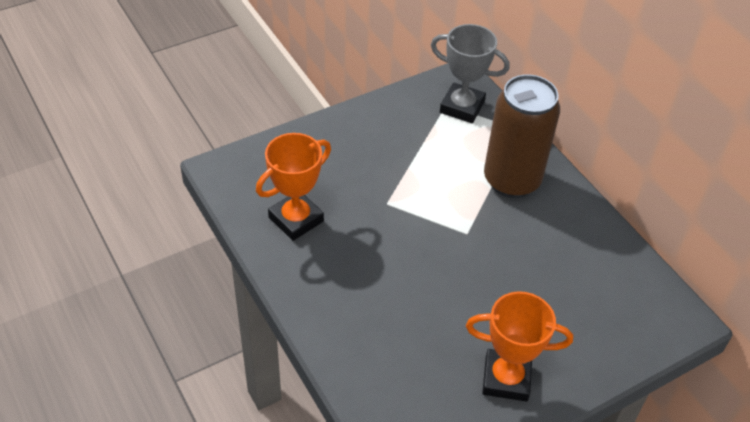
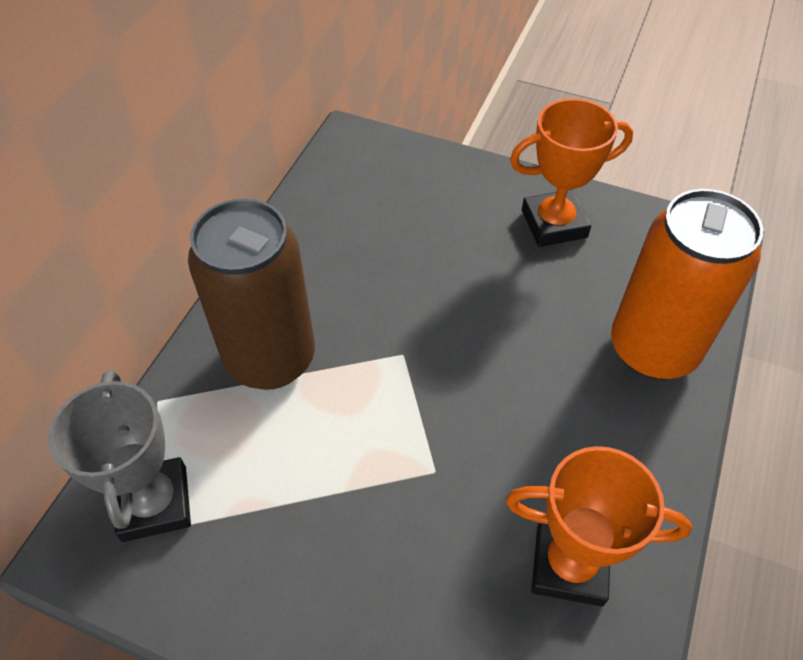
camera: 125 degrees left, 5 degrees up
(366, 349) = (653, 349): none -> orange can
(506, 379) = (554, 224): orange trophy -> orange trophy turned 75 degrees counterclockwise

